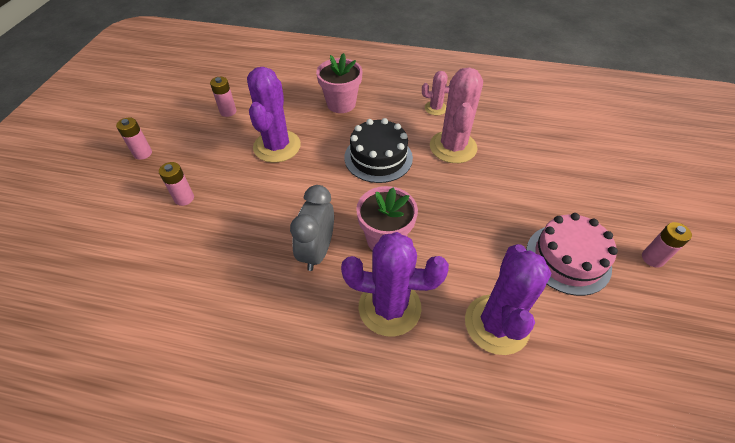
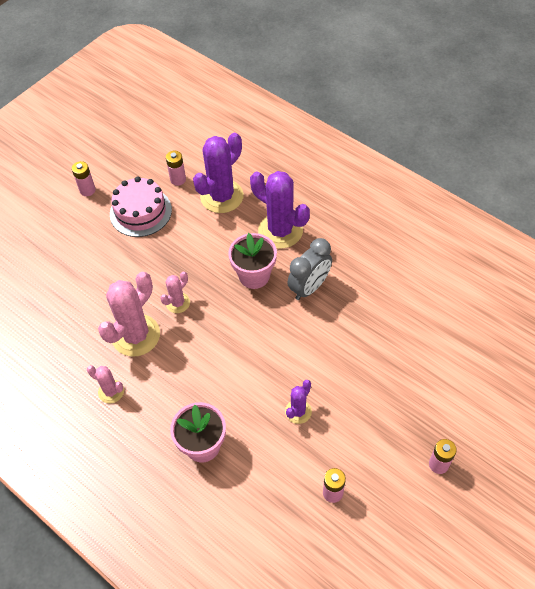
camera: 150 degrees left, 5 degrees up
(184, 198) = (404, 384): pink battery -> pink battery (178, 179)
(277, 146) = (298, 411): purple cactus -> purple cactus, size x0.52
(378, 157) = (210, 354): black cake -> none
(440, 184) = (178, 303): none -> pink cactus

